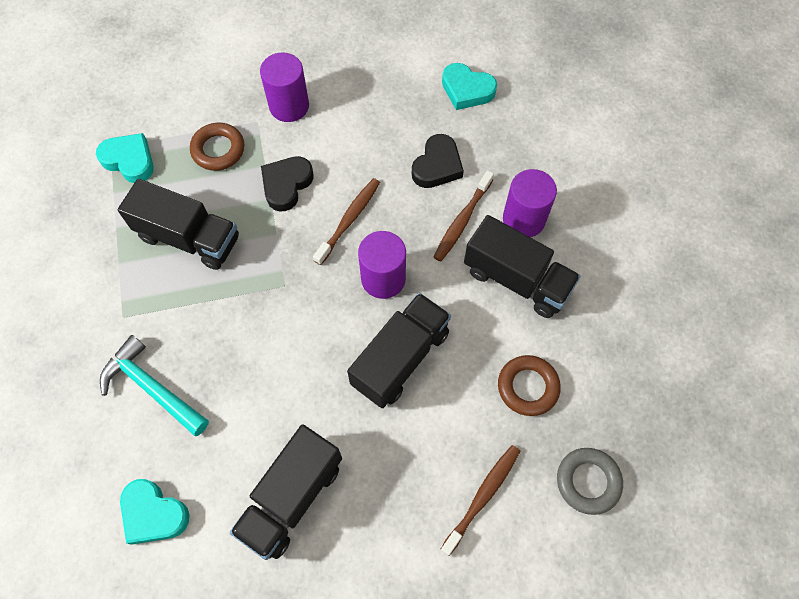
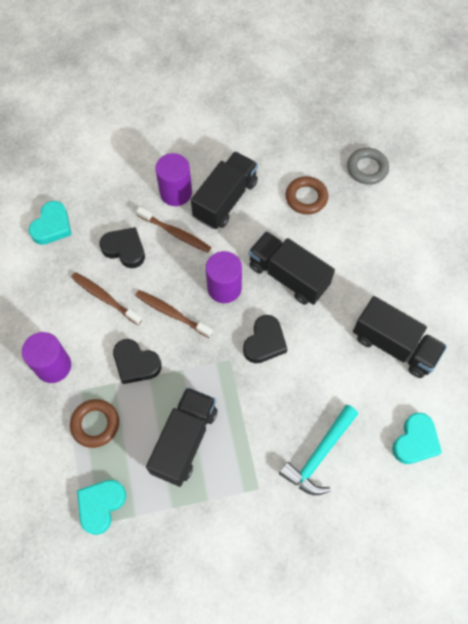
camera: 90 degrees left, 0 degrees up
(305, 326) = (264, 342): none -> black heart
(482, 497) = (382, 227): brown toothbrush -> brown toothbrush (105, 298)

